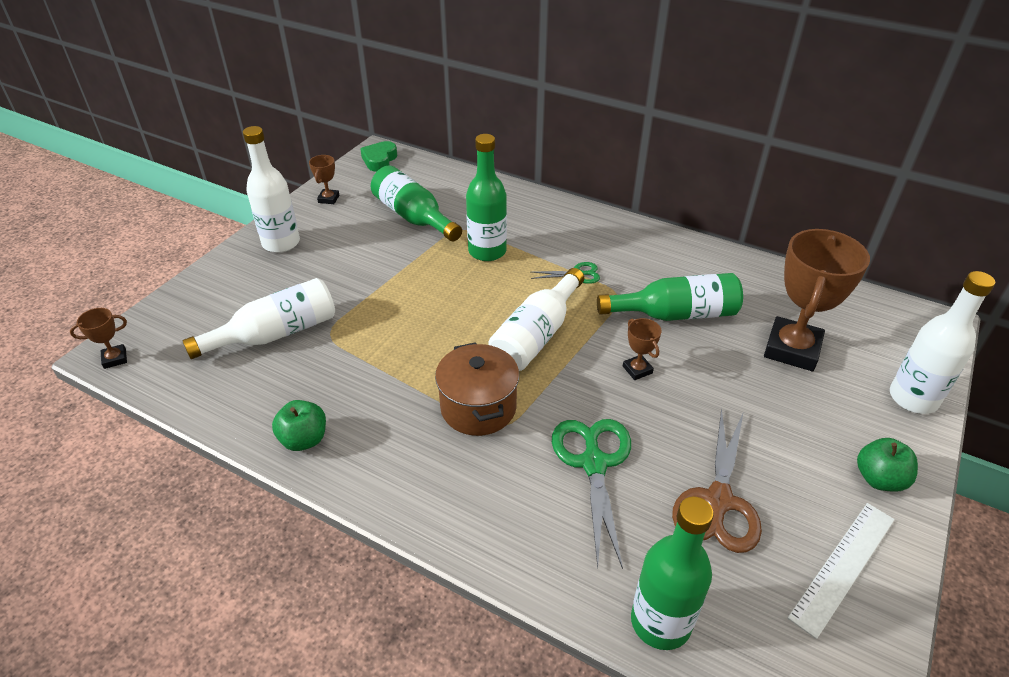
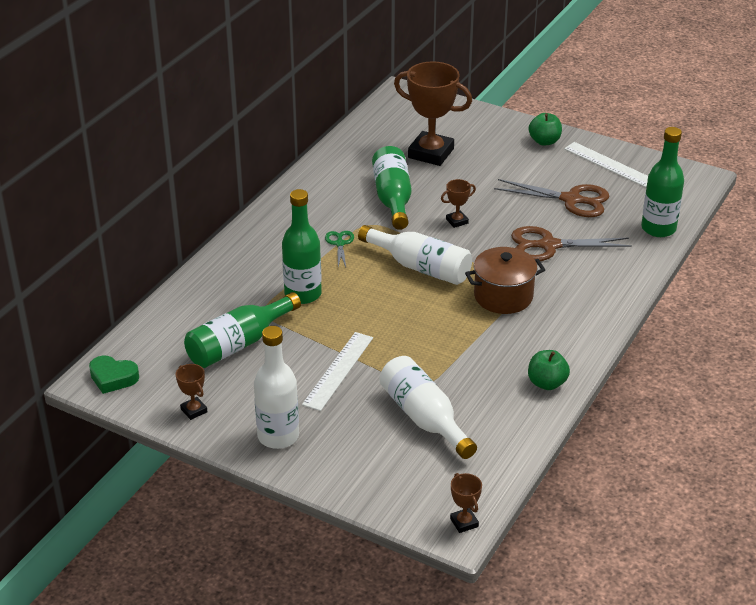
camera: 90 degrees left, 5 degrees down
(328, 199) = (194, 410): brown trophy -> brown trophy turned 45 degrees clockwise
(363, 276) = (338, 371): none -> white ruler
(594, 463) = (549, 245): green scissors -> brown scissors
(913, 398) = (475, 116): white bottle -> none

